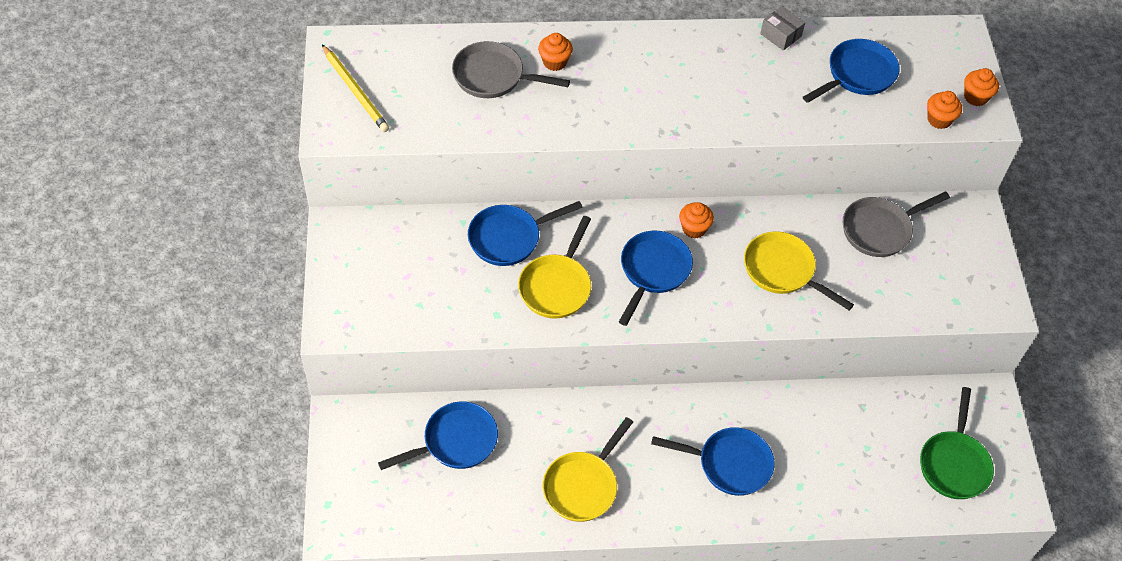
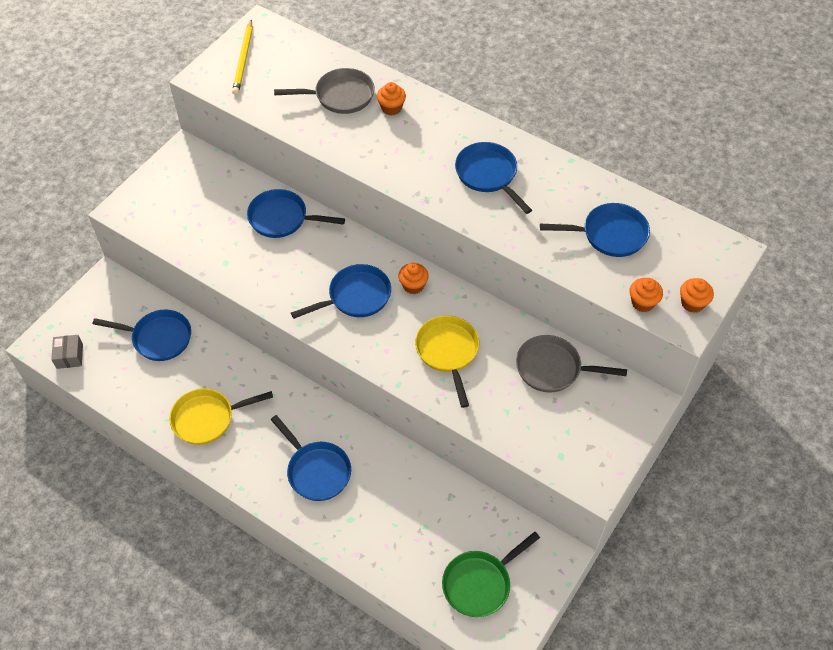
camera: 40 degrees right, 0 degrees up
(493, 76) = (340, 96): grey pan -> grey pan turned 120 degrees clockwise
(556, 286) = (281, 267): yellow pan -> none
(706, 78) = (488, 175): none -> blue pan
(780, 35) = (578, 175): grey box -> grey box (69, 356)

